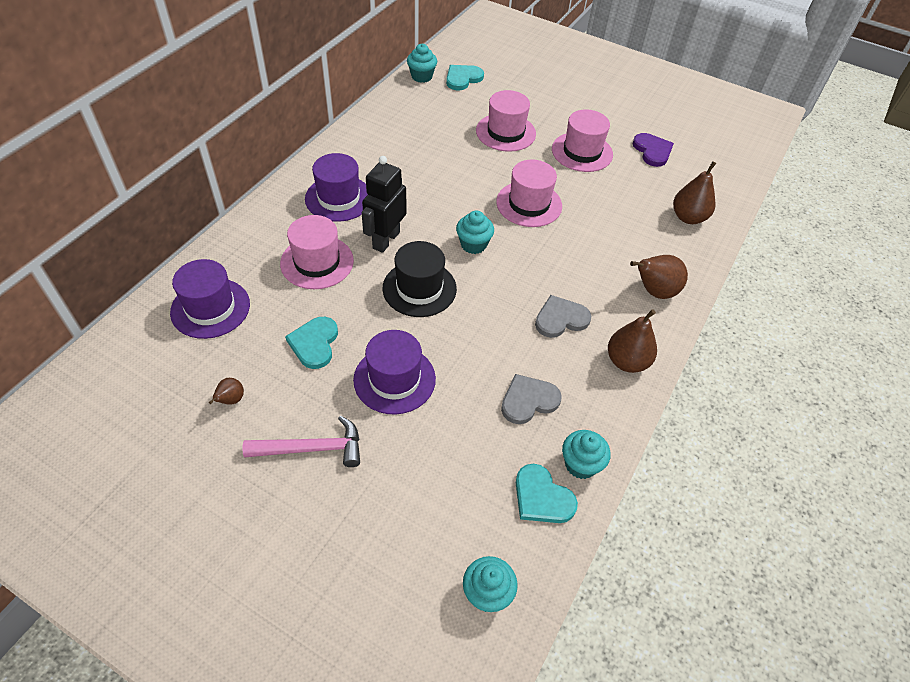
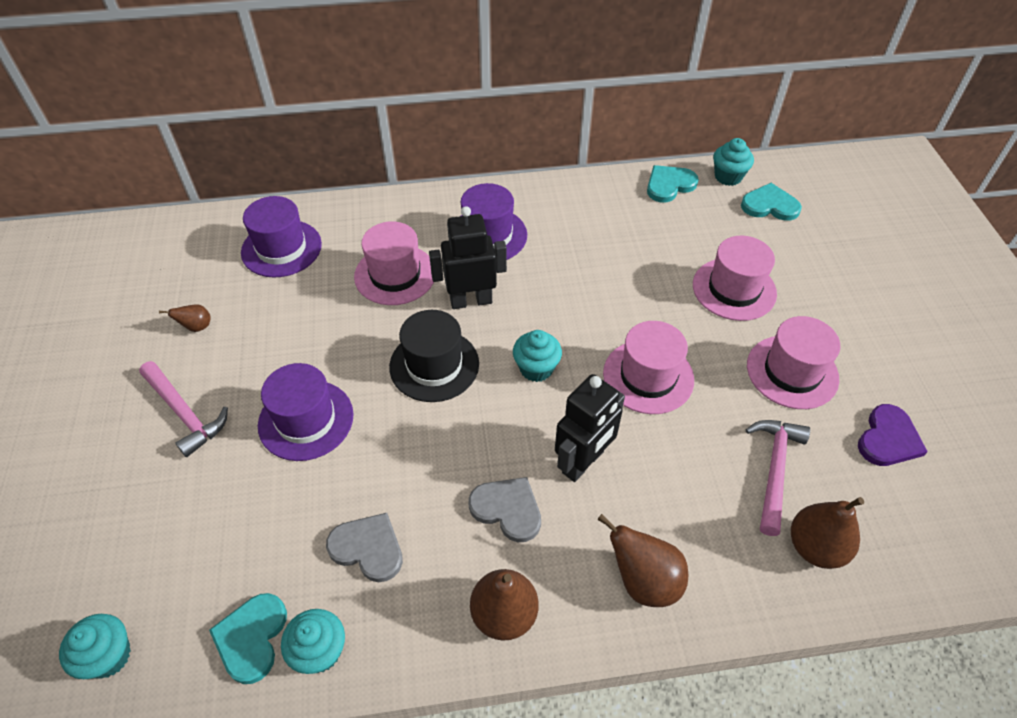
camera: 55 degrees right, 0 degrees up
(314, 343) = (300, 337): turquoise heart -> turquoise heart (669, 185)
(560, 267) = (583, 462): none -> black robot
(633, 200) = (774, 470): none -> pink hammer

